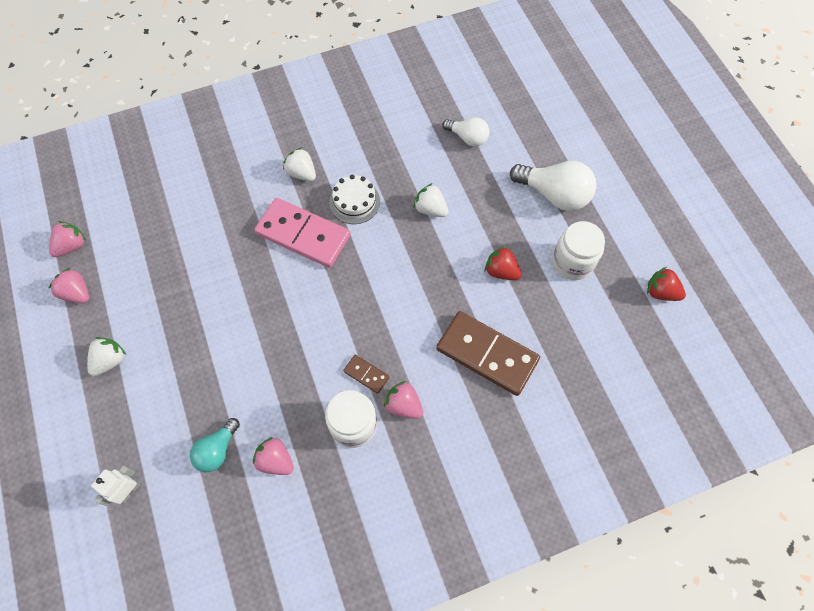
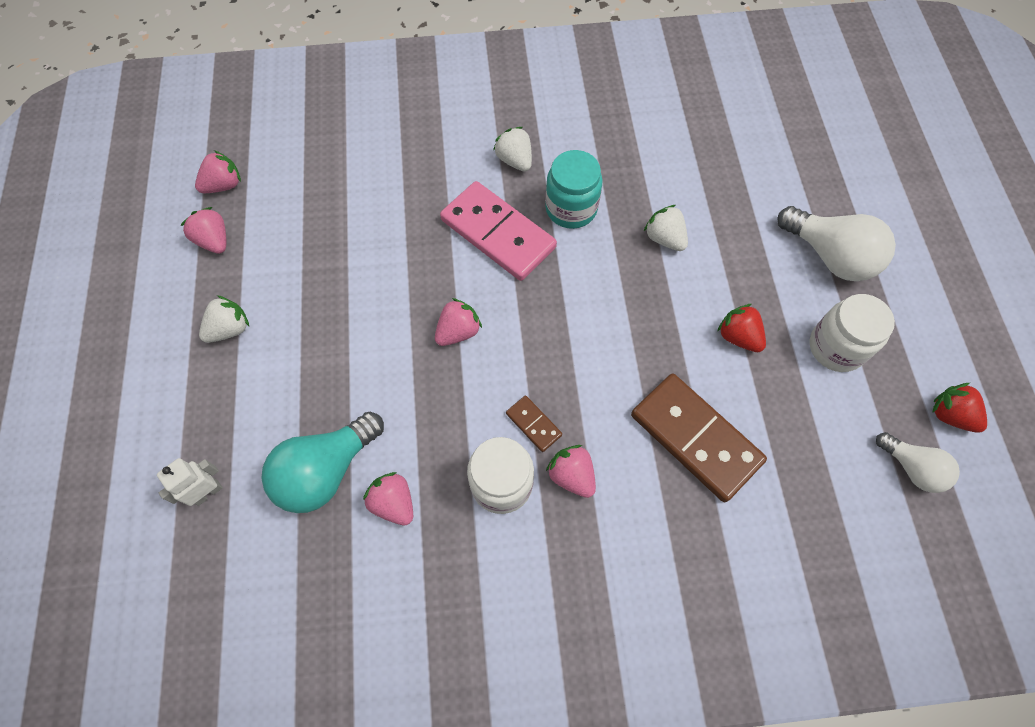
camera: 15 degrees right, 0 degrees up
(217, 450) = (326, 471): turquoise light bulb -> turquoise light bulb, size x1.66
(291, 318) = (458, 331): none -> pink strawberry
(354, 202) = (571, 208): white cake -> turquoise jar
(467, 138) = (732, 162): white light bulb -> white light bulb (911, 468)

